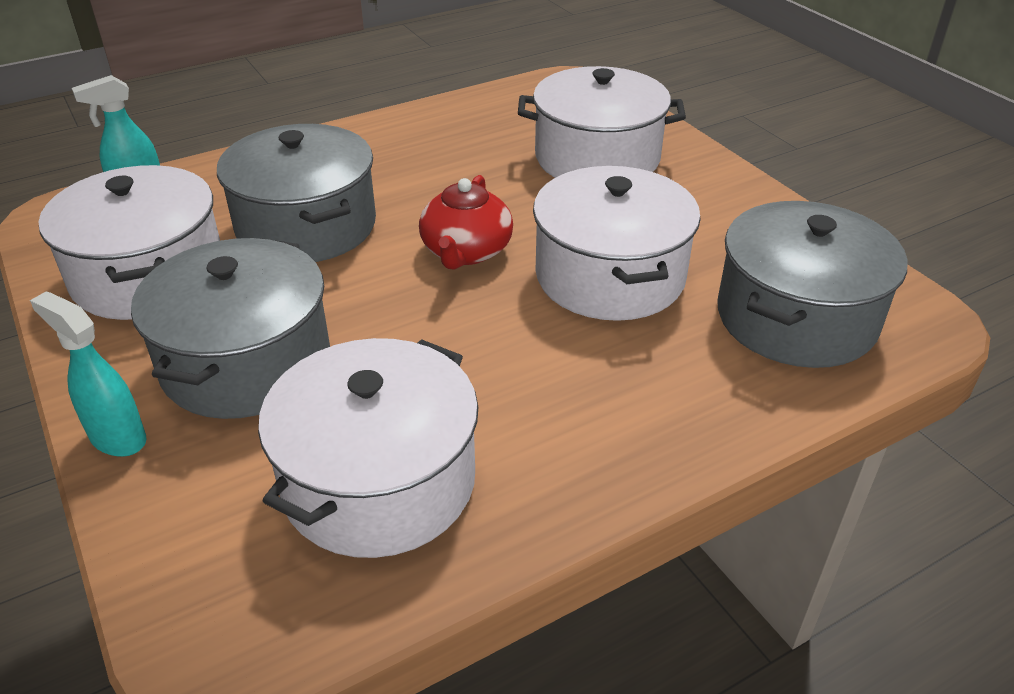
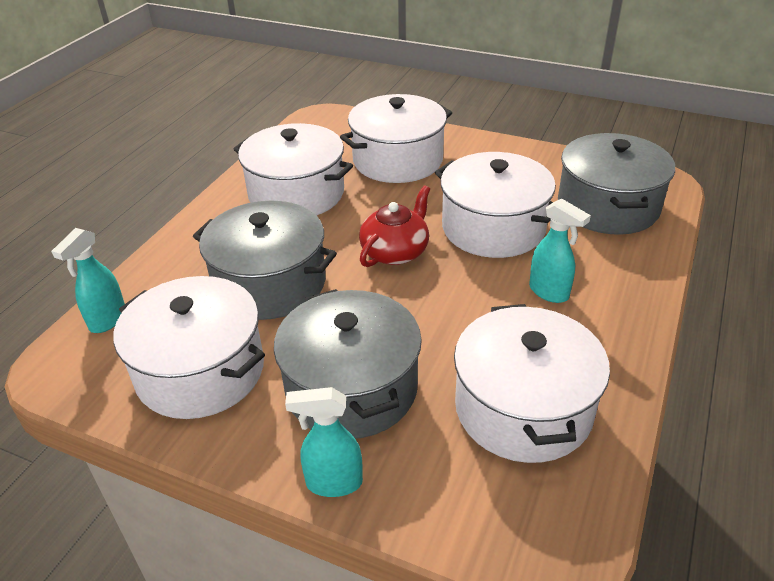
camera: 35 degrees left, 0 degrees up
(444, 150) = (296, 193): none -> white pot
(466, 251) = (395, 251): red teapot -> red teapot turned 120 degrees counterclockwise
(579, 378) = (549, 292): none -> turquoise spray bottle

